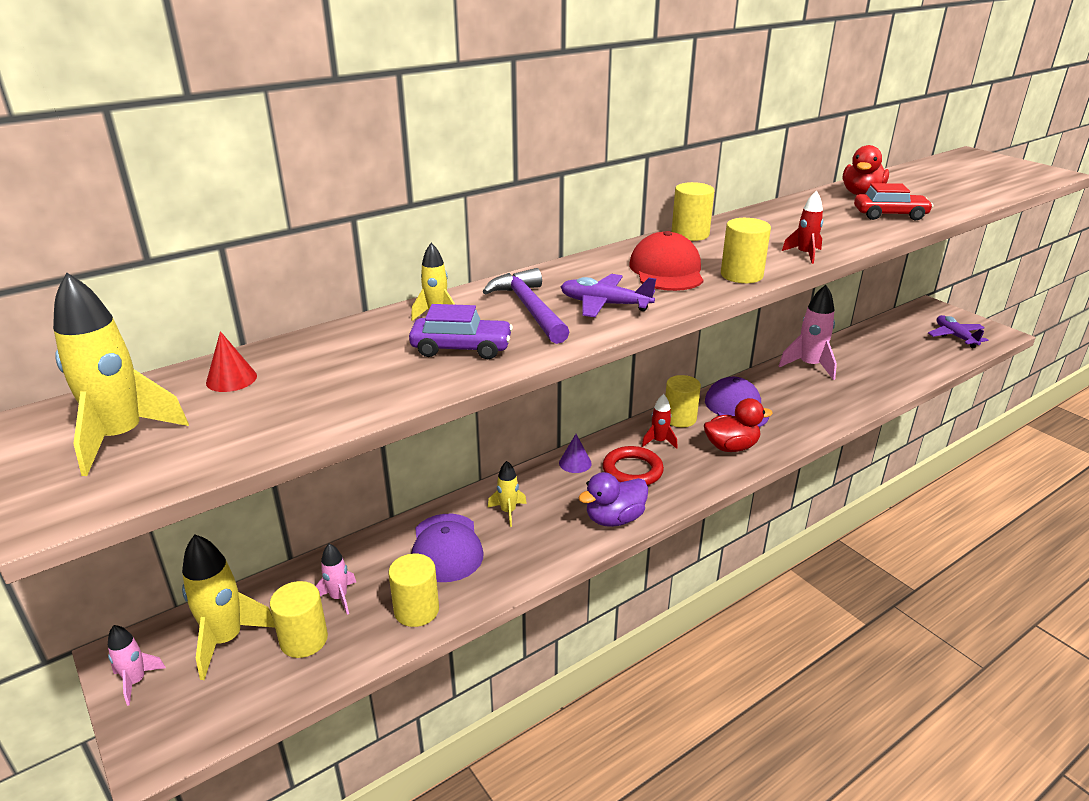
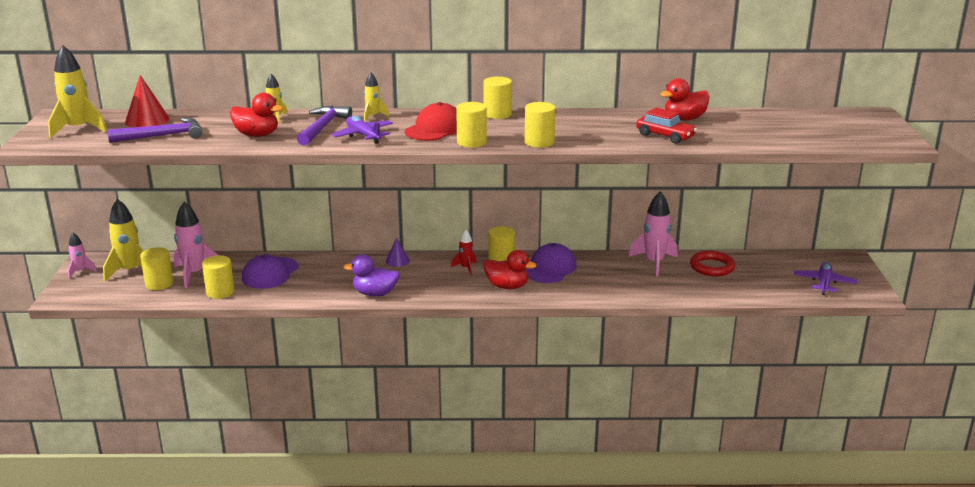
camera: 35 degrees right, 5 degrees down
(231, 379) = (147, 120): red cone -> red cone, size x1.65
(311, 398) = (162, 136): none -> purple hammer
(339, 597) = (194, 274): pink rocket -> pink rocket, size x1.82
(461, 348) = (257, 135): purple car -> red duck
(508, 512) = (324, 270): yellow rocket -> yellow rocket (373, 116)
(632, 471) = (424, 276): red ring -> red ring (712, 267)
(804, 254) = (539, 142): red rocket -> yellow cylinder

